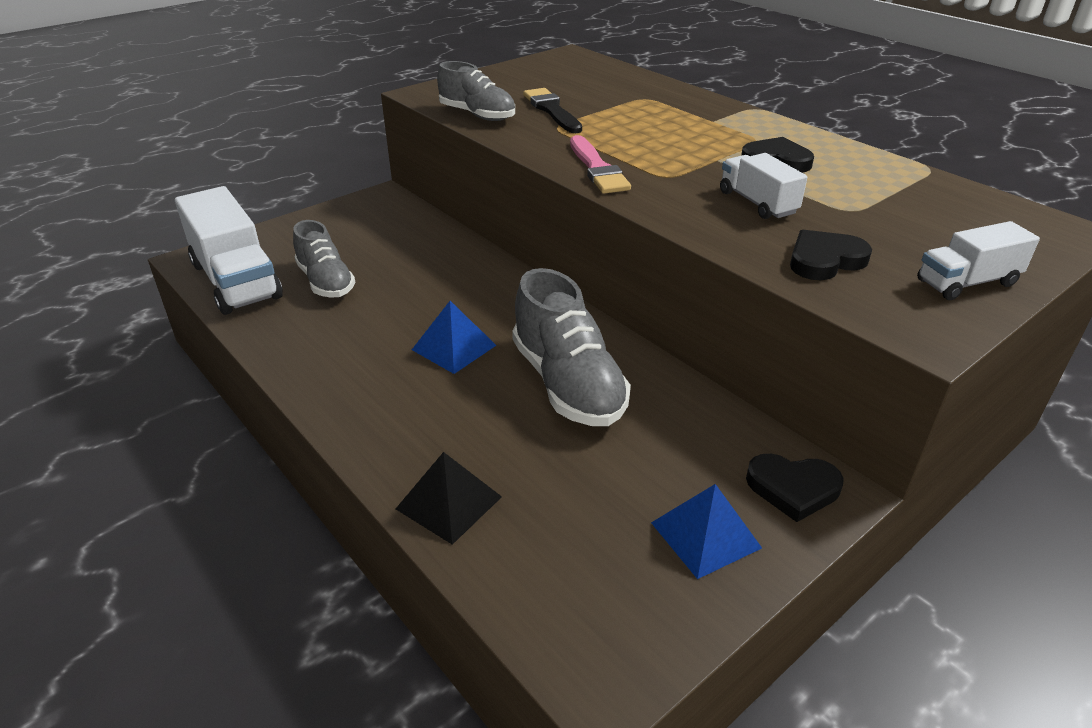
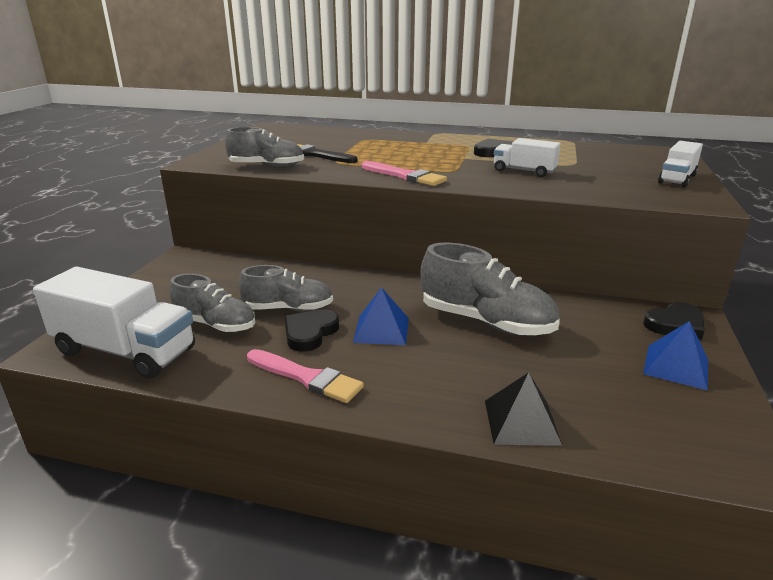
camera: 35 degrees left, 10 degrees down
(331, 367) = (306, 377): none -> pink brush
(402, 289) = (288, 309): none -> grey shoe
(825, 260) = (604, 186): black heart -> black heart (310, 333)

